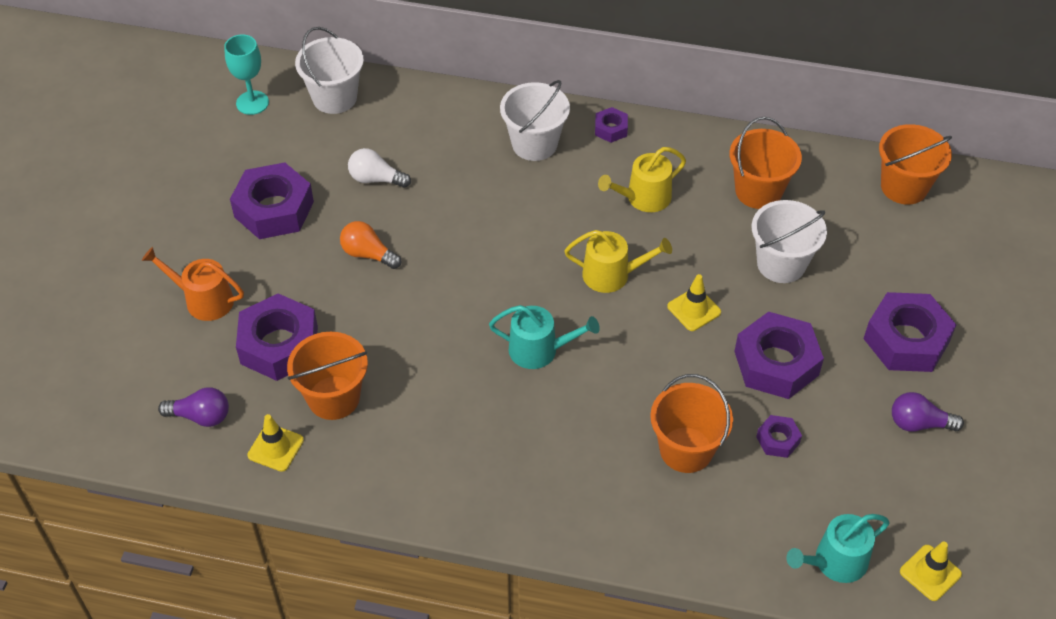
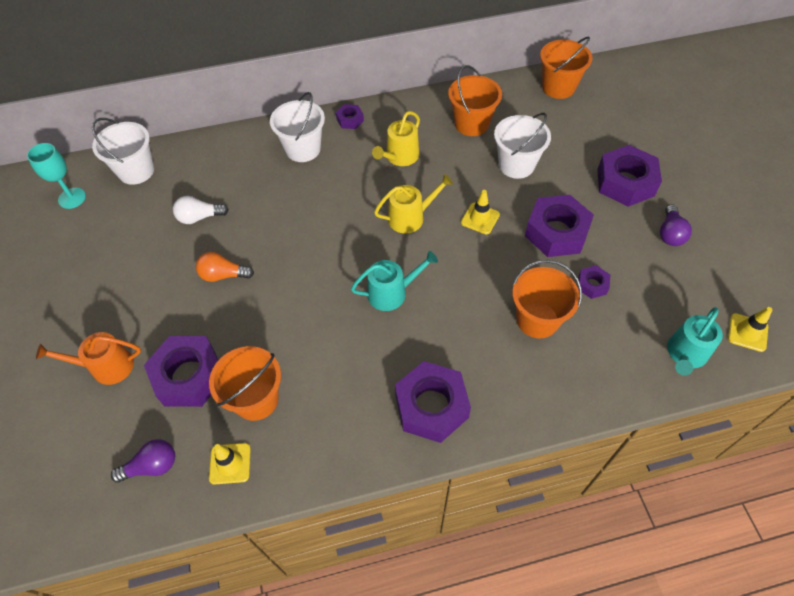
camera: 25 degrees left, 5 degrees up
(274, 209) = (130, 271): purple nut -> purple nut (431, 406)
(918, 423) = (670, 233): purple light bulb -> purple light bulb turned 60 degrees counterclockwise

